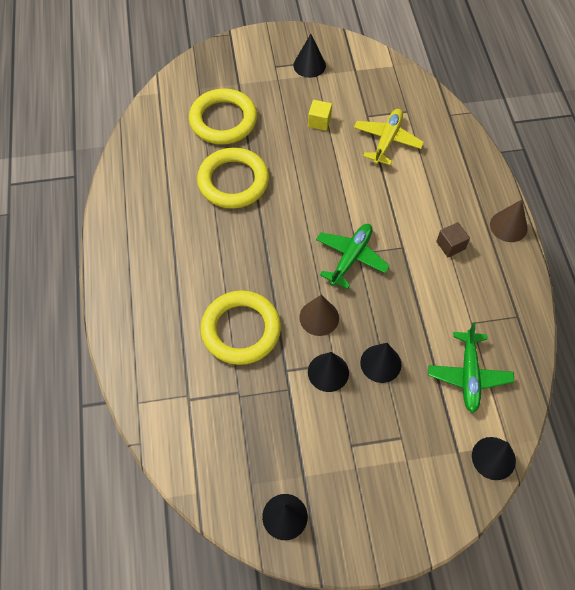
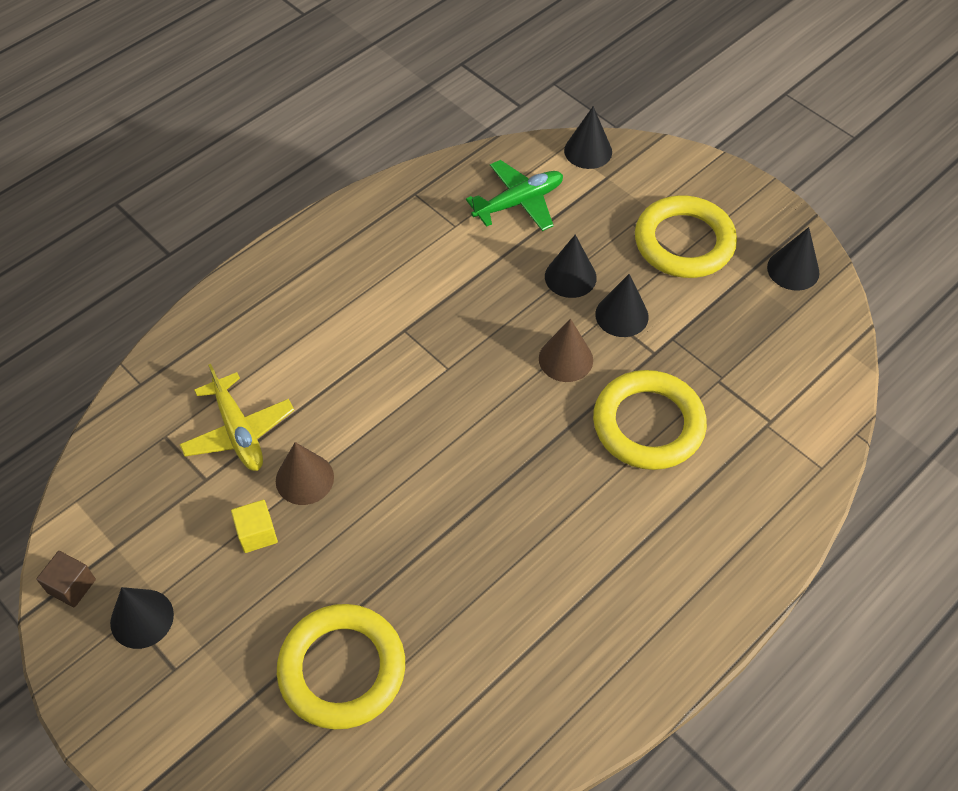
camera: 125 degrees left, 5 degrees down
(233, 181) = (446, 576): yellow ring -> yellow ring (684, 242)
(351, 258) = (460, 372): green plane -> none
(387, 140) = (238, 431): yellow plane -> yellow plane turned 105 degrees counterclockwise
(450, 245) = (365, 287): brown cube -> brown cube (71, 586)
(508, 226) = (295, 247): brown cone -> brown cone (304, 479)

